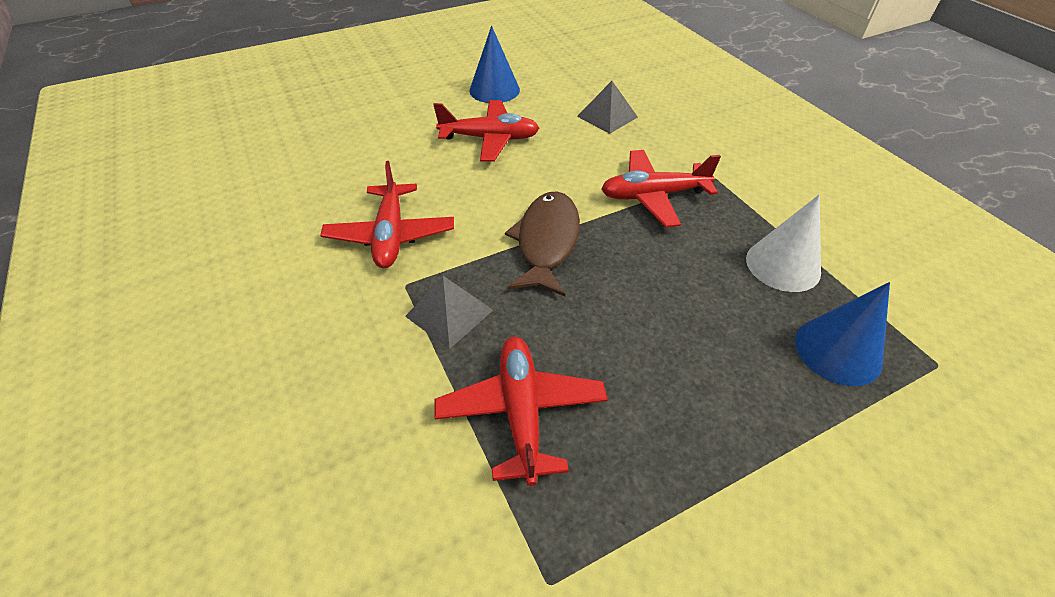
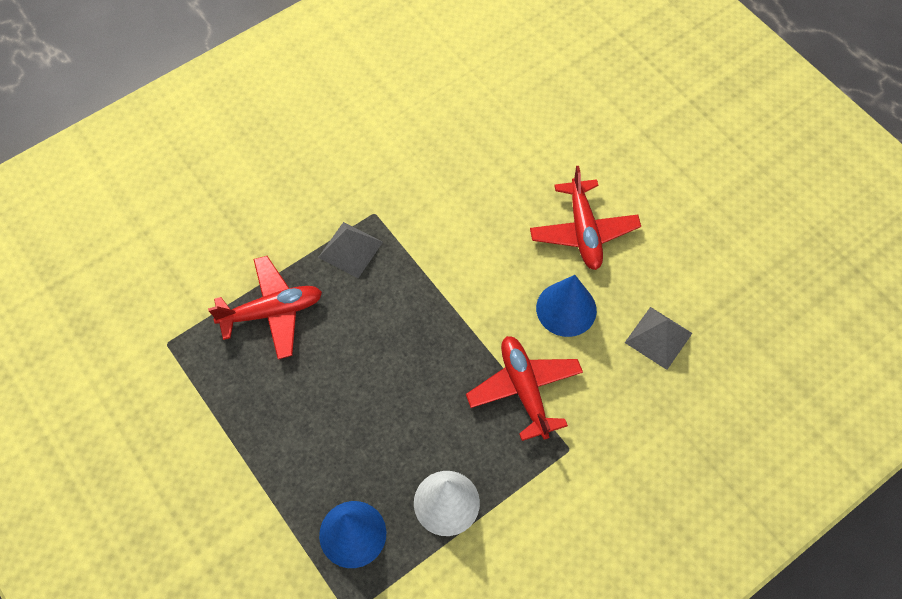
camera: 80 degrees right, 15 degrees up
(391, 235) = (426, 187): red plane -> none
(494, 90) = (680, 217): blue cone -> blue cone (566, 309)
(546, 242) = (440, 304): brown fish -> none

